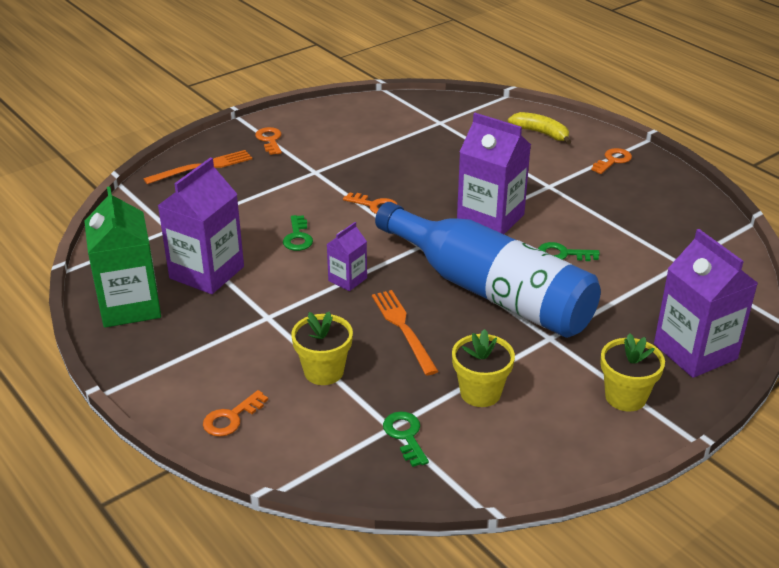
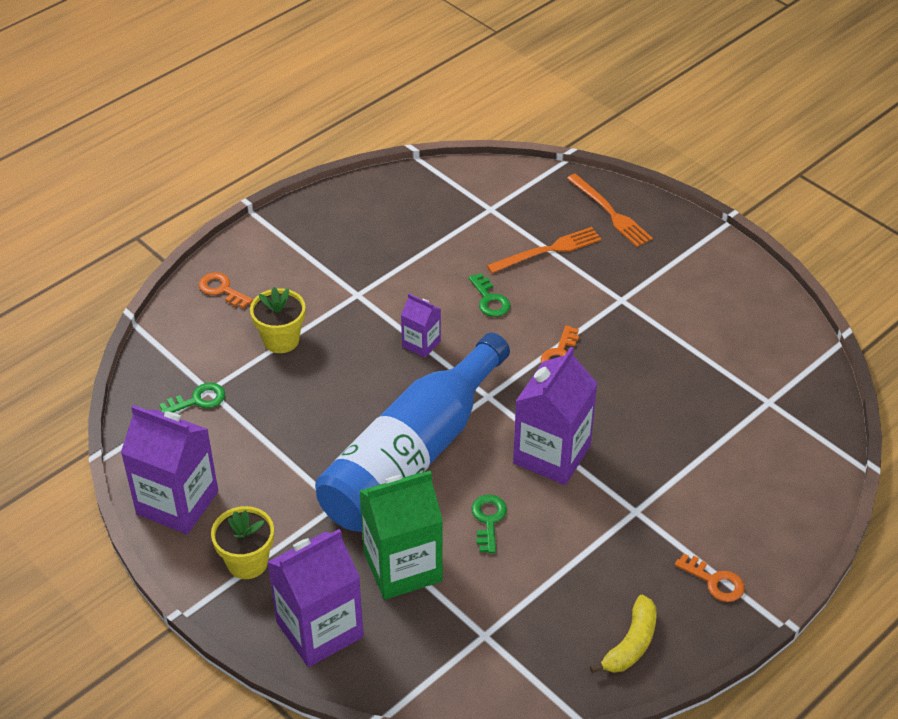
camera: 85 degrees right, 10 degrees up
(130, 306) = (367, 205): green carton -> green carton (402, 566)
(207, 272) = (422, 244): purple carton -> purple carton (177, 503)
(270, 140) = (681, 255): orange key -> none
(298, 237) = (490, 300): green key -> green key turned 105 degrees counterclockwise
(403, 328) = (345, 390): orange fork -> orange fork (548, 250)
(480, 393) = (253, 450): yellow flower pot -> none
(541, 133) = (768, 505): yellow banana -> yellow banana (631, 644)

